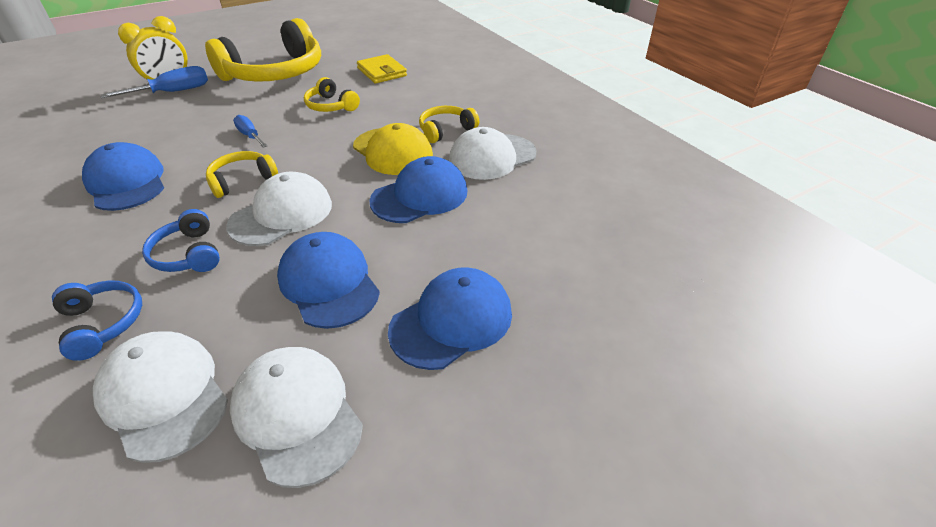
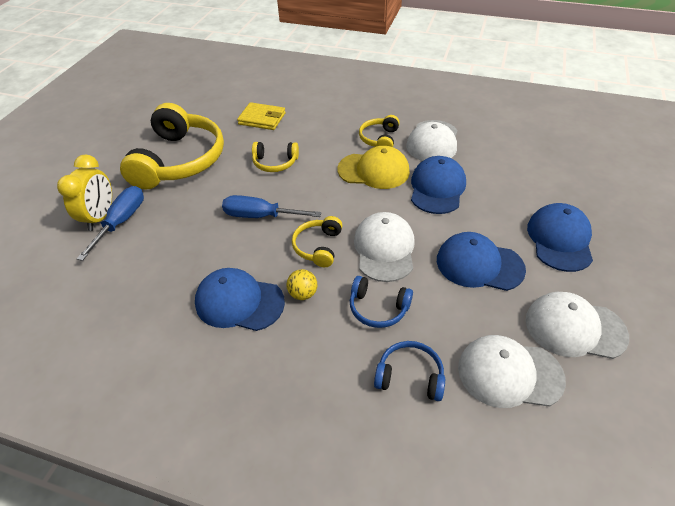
camera: 40 degrees left, 5 degrees up
(168, 205) = (303, 294): none -> yellow ball
(250, 136) = (260, 216): blue screwdriver -> blue screwdriver, size x1.59

